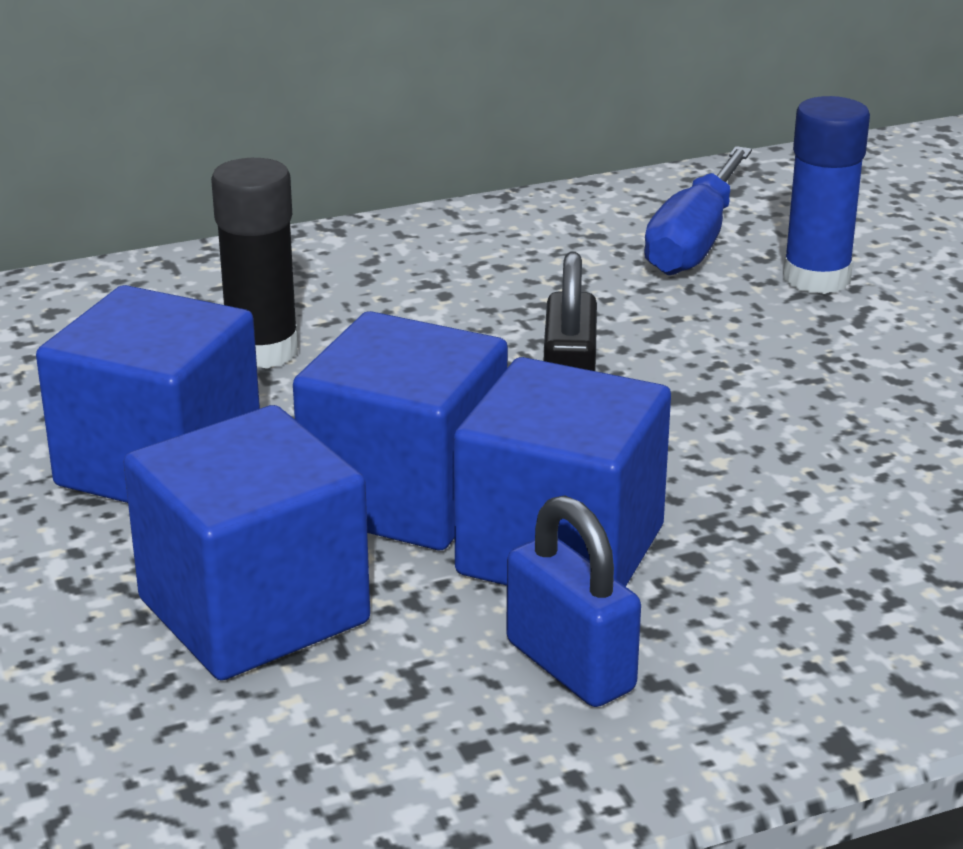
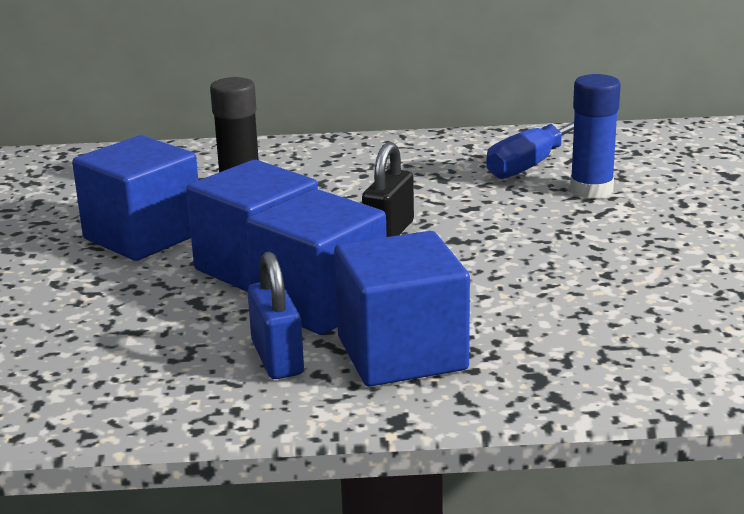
camera: 20 degrees right, 5 degrees down
(253, 611) = (134, 308): blue cube -> blue cube (402, 353)

